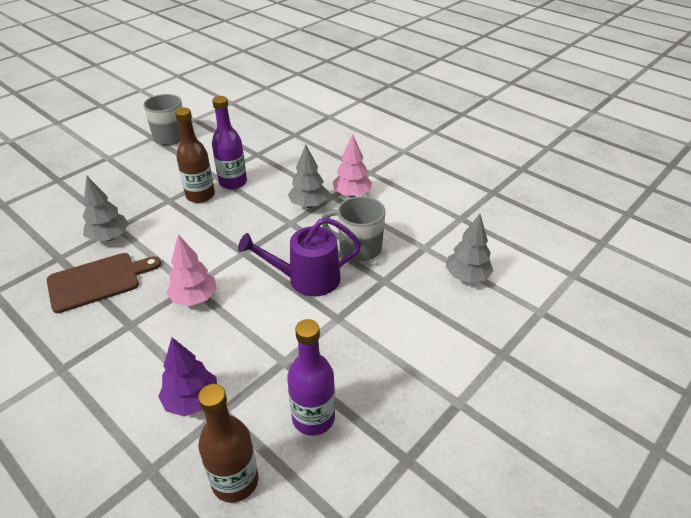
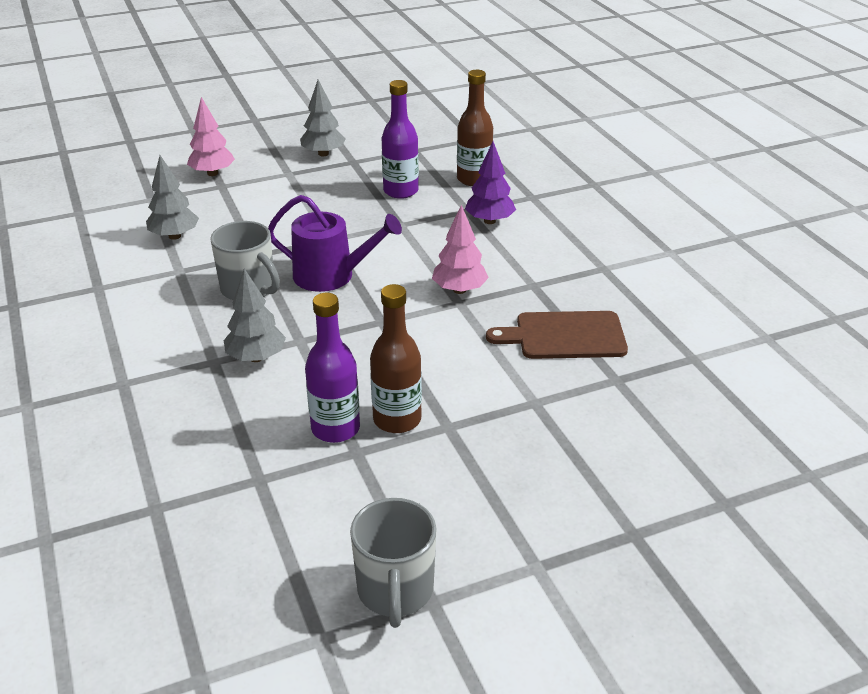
camera: 155 degrees left, 5 degrees down
(109, 237) = (547, 389): grey tree -> grey tree (323, 154)
(352, 194) = (186, 355): pink tree -> pink tree (212, 173)

